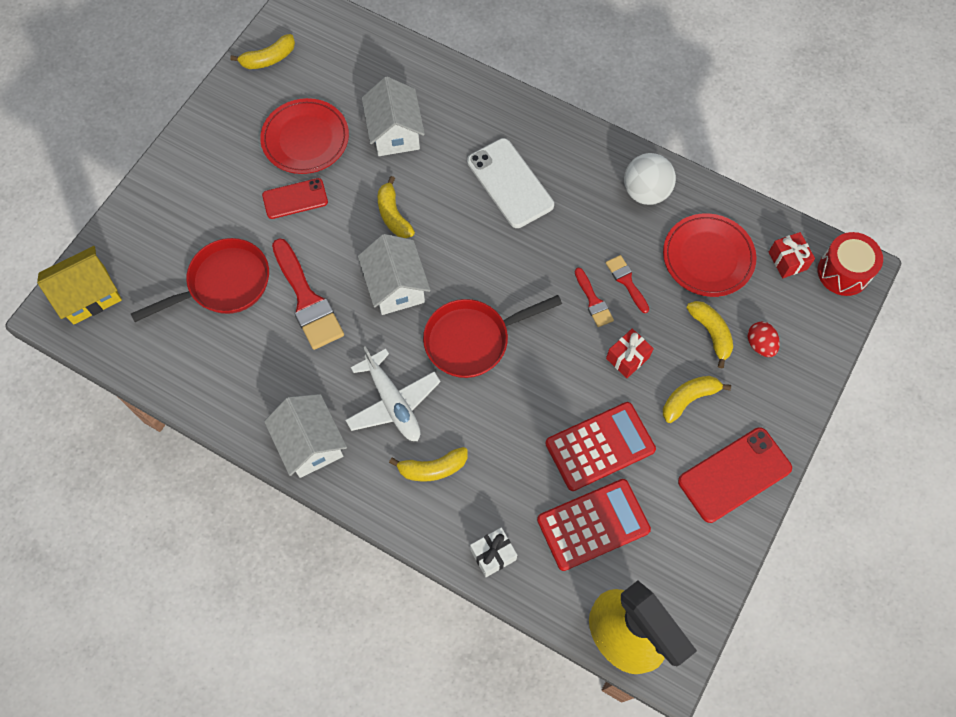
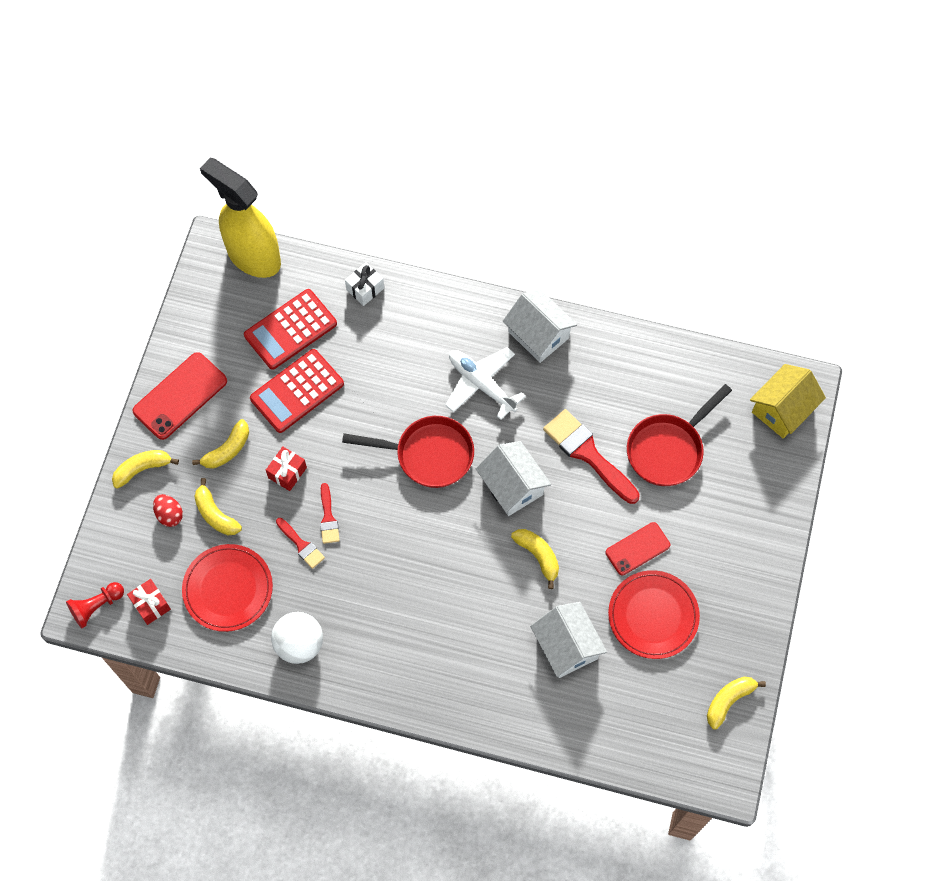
camera: 165 degrees right, 0 degrees up
(432, 468) = (432, 340): yellow banana -> yellow banana (142, 469)
(473, 340) = (428, 455): red pan -> red pan turned 45 degrees clockwise
(510, 183) = (435, 619): white phone -> none
(593, 301) = (328, 518): red brush -> red brush turned 150 degrees counterclockwise
(843, 272) = (96, 606): red drum -> red pawn

